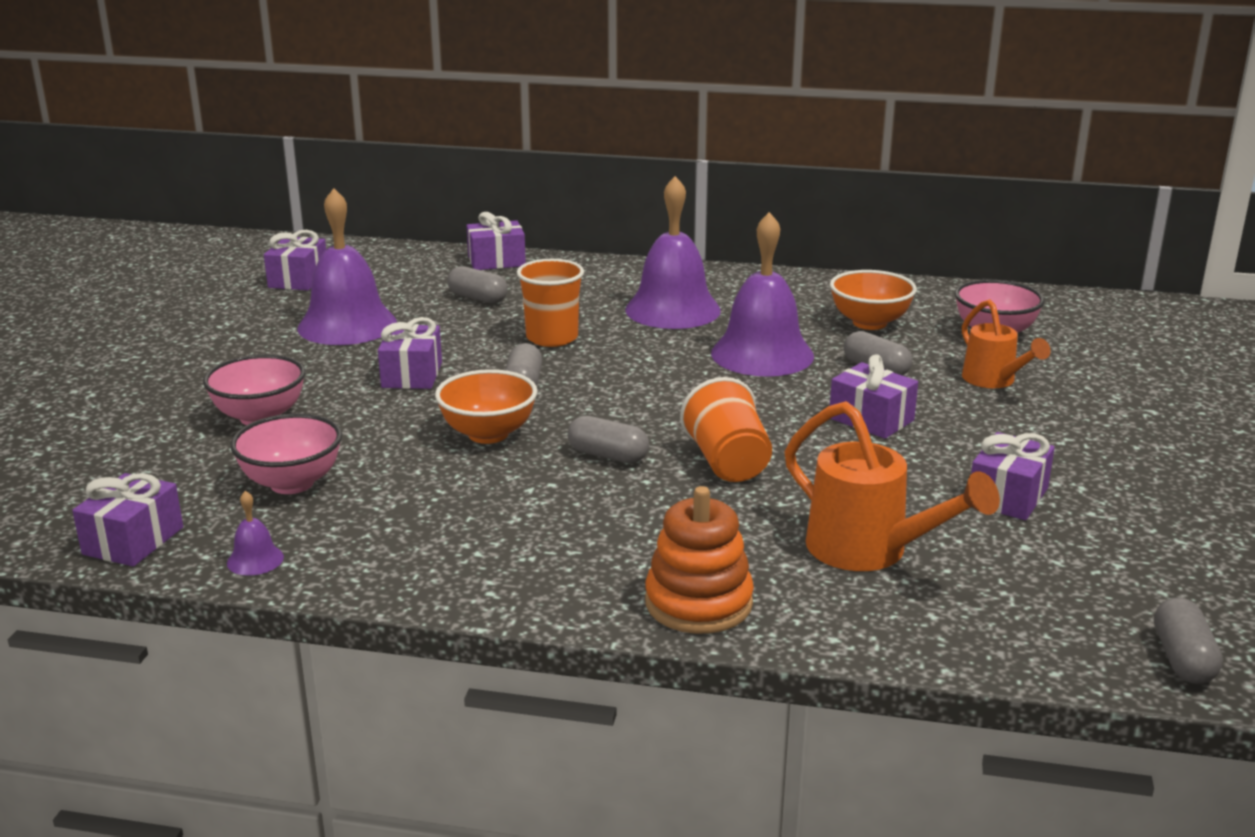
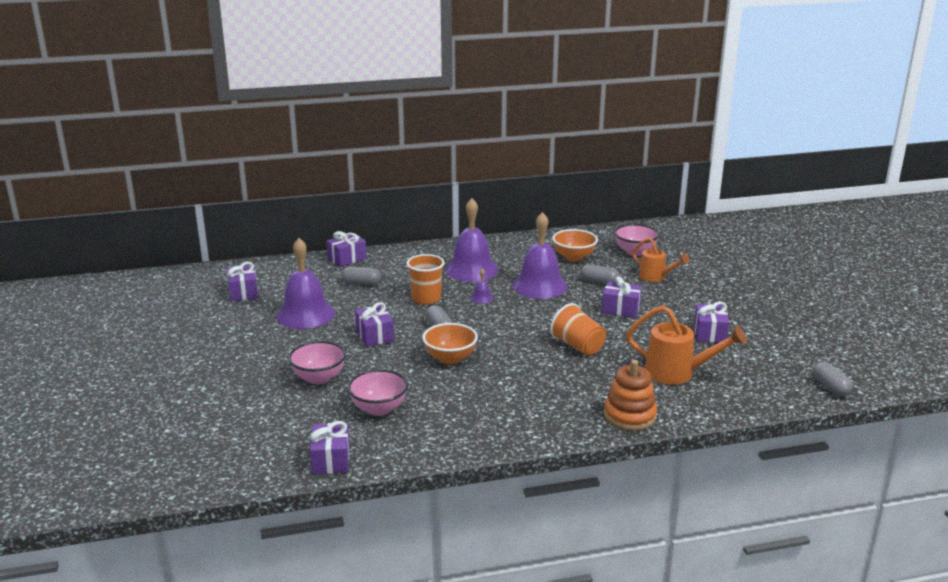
camera: 25 degrees left, 0 degrees up
(255, 560) = (406, 452): purple bell -> purple bell (482, 298)
(608, 456) = (520, 356): grey capsule -> none

